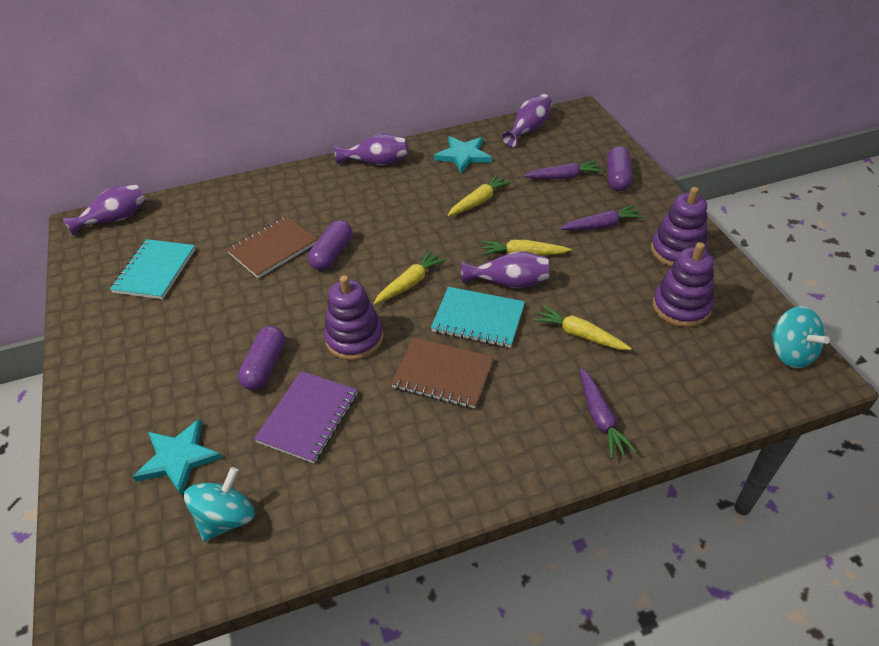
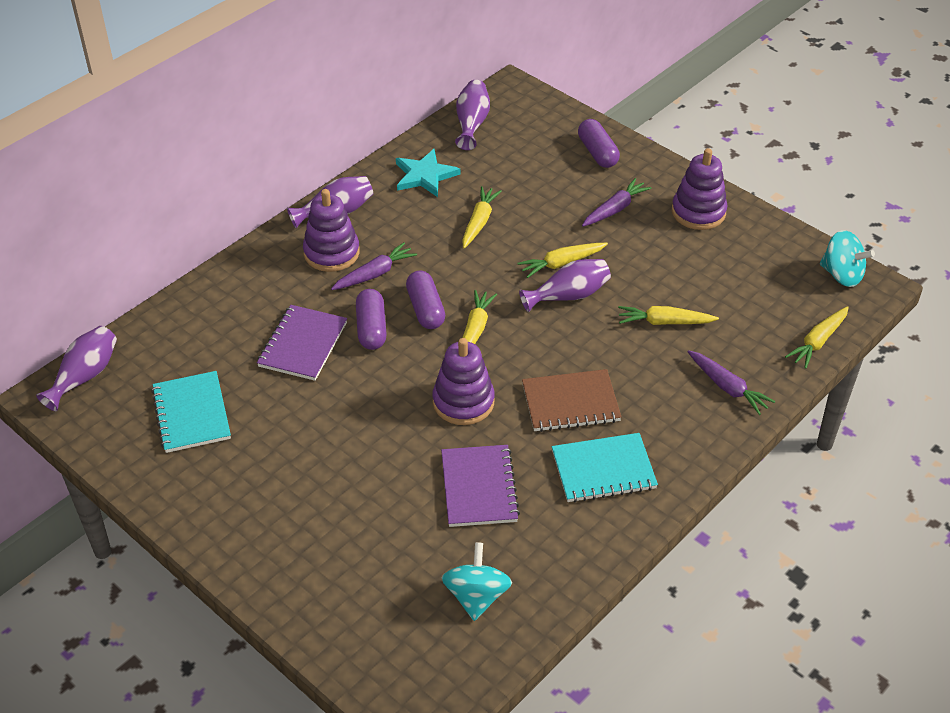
camera: 30 degrees left, 0 degrees up
(178, 458) = (388, 570): turquoise star -> none
(265, 366) = (398, 460): purple capsule -> purple capsule (425, 309)
(273, 248) = (303, 345): brown notebook -> purple notebook
(478, 319) = (565, 341): turquoise notebook -> turquoise notebook (603, 470)
(563, 177) = (544, 168): purple carrot -> purple carrot (374, 274)
(681, 307) = (733, 265): purple stacking toy -> purple stacking toy (331, 253)
(724, 409) = (818, 342): none -> yellow carrot

